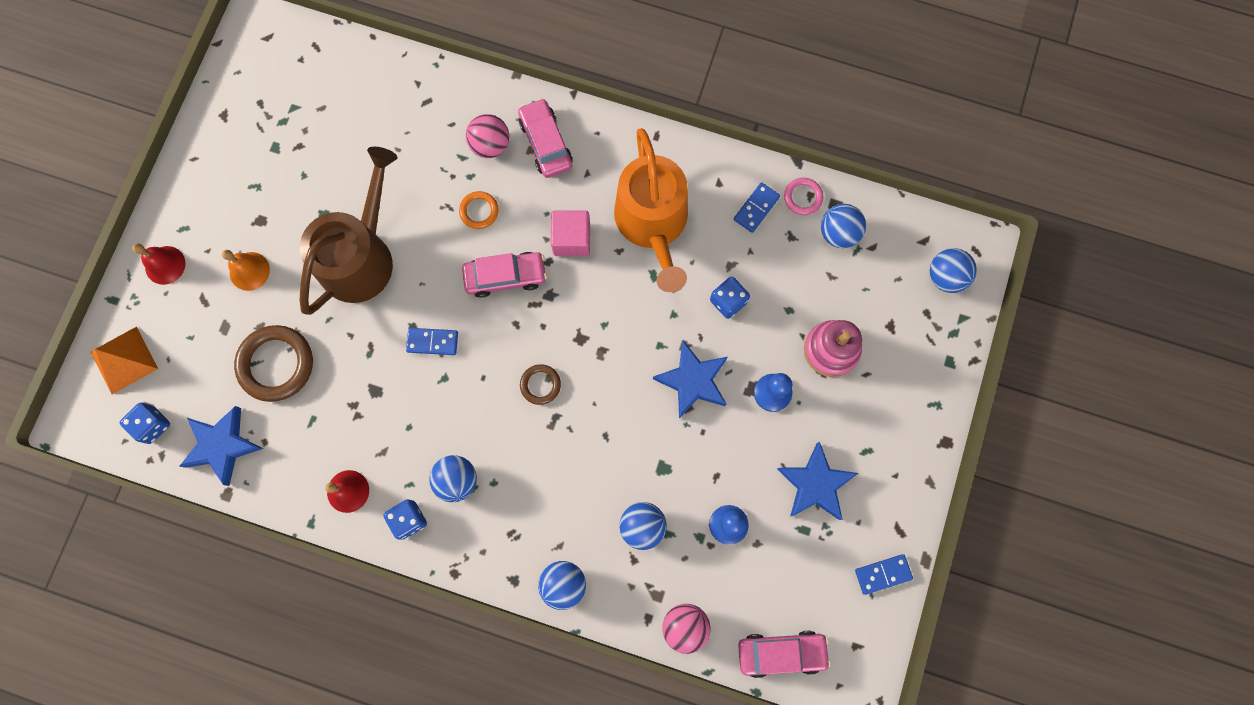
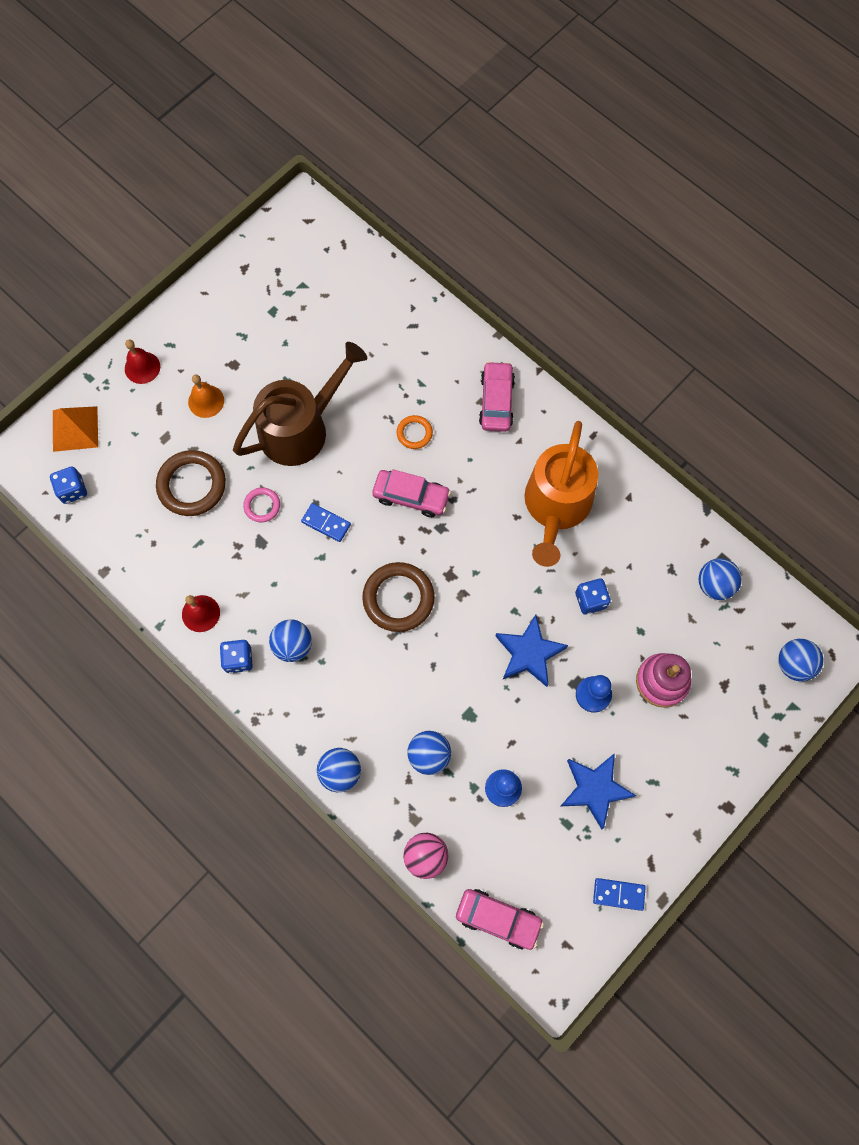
camera: 25 degrees right, 5 degrees down
(222, 446) = (119, 531): blue star -> none
(490, 145) = (449, 383): pink ball -> none
(540, 385) = (398, 598): brown ring -> brown ring, size x1.90
(571, 239) = (481, 490): pink cube -> none
(756, 208) = (652, 532): blue domino -> none
(803, 197) = (697, 541): pink ring -> pink ring (262, 506)

